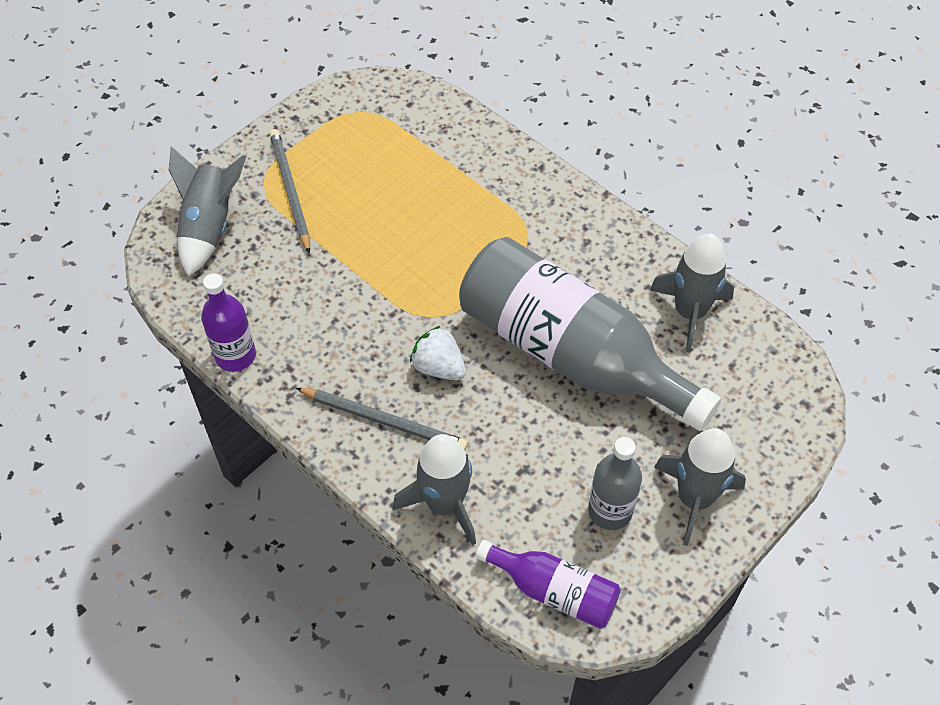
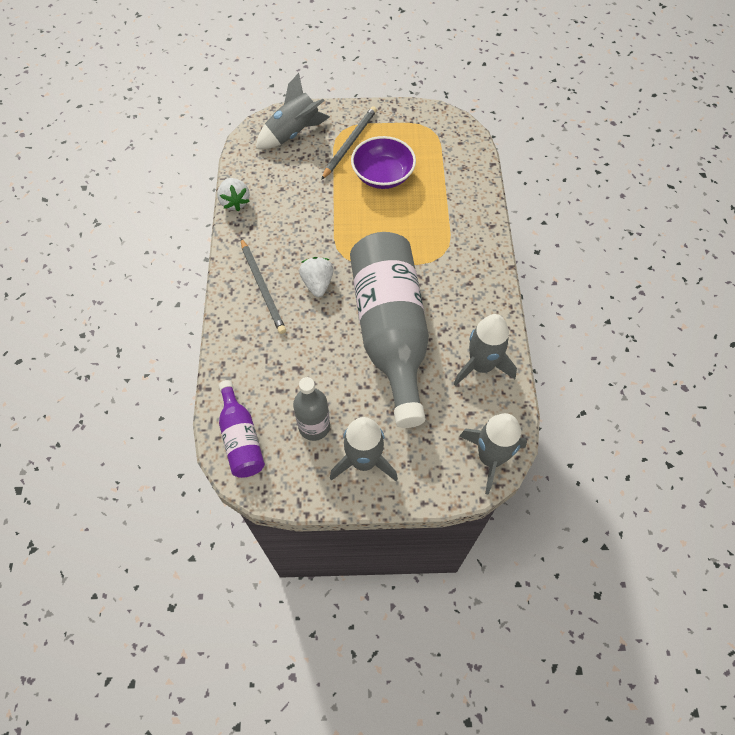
camera: 45 degrees right, 5 degrees up
(235, 355) = (235, 202): purple bottle -> white strawberry
(369, 199) = (383, 175): none -> purple bowl
(444, 504) = (242, 350): grey rocket -> grey rocket (490, 457)

